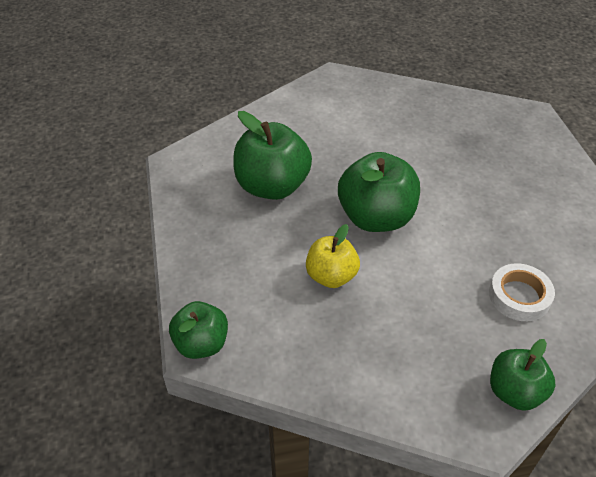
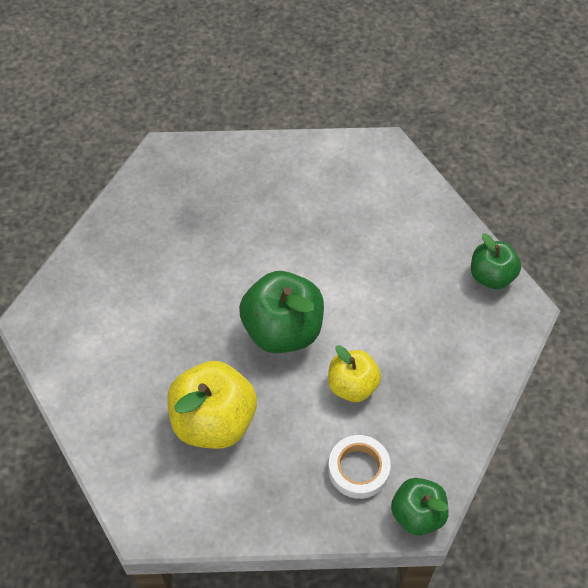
camera: 80 degrees left, 10 degrees up
(272, 186) = (214, 421): green apple -> yellow apple
(519, 296) = (398, 242): white tape -> white tape (358, 469)

